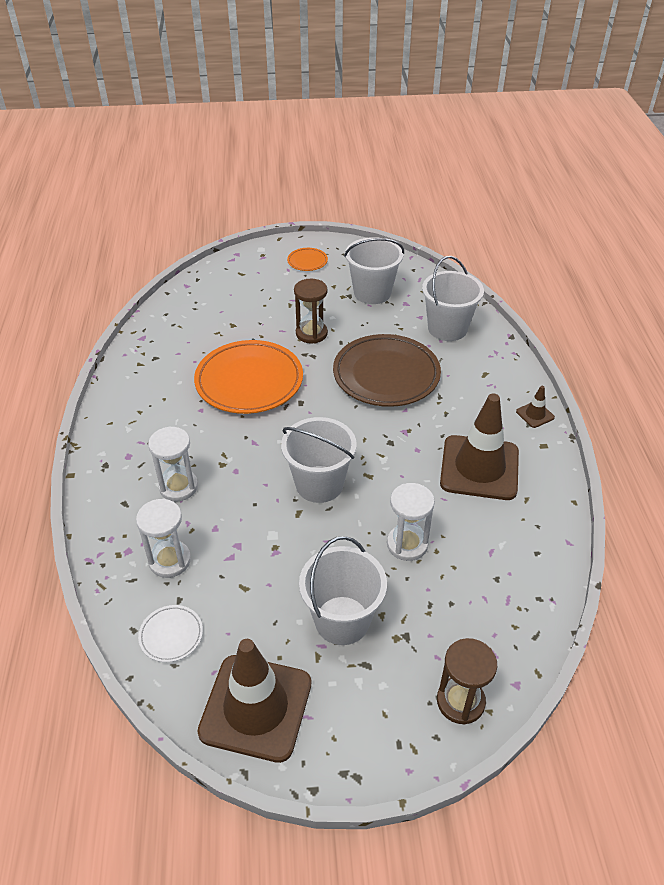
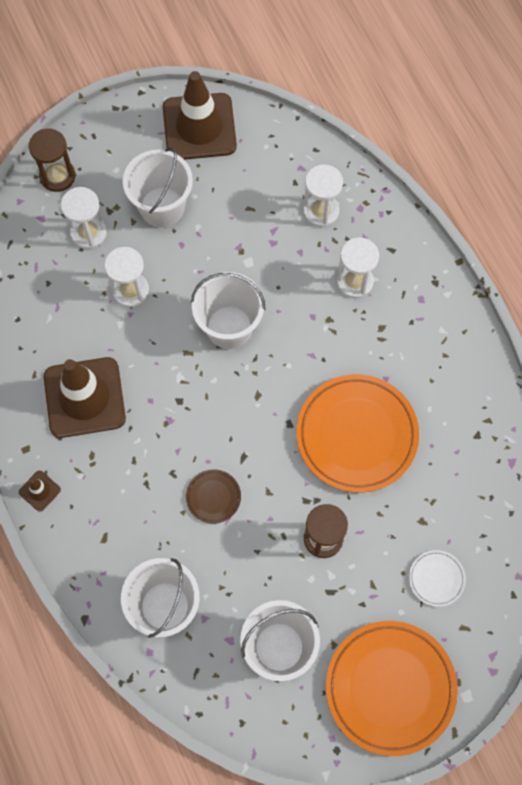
camera: 160 degrees right, 25 degrees up
(171, 635) = (285, 154): white plate -> white plate (436, 579)
(307, 261) = (390, 688): orange plate -> orange plate, size x2.25
(386, 375) = (213, 497): brown plate -> brown plate, size x0.44
(437, 618) = (88, 233): none -> white hourglass

